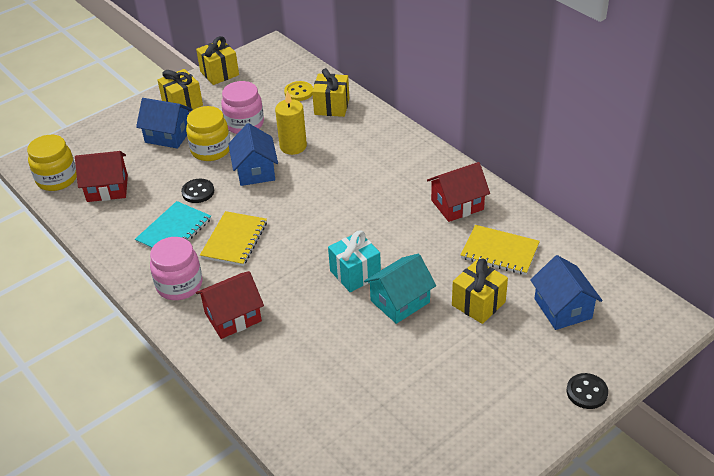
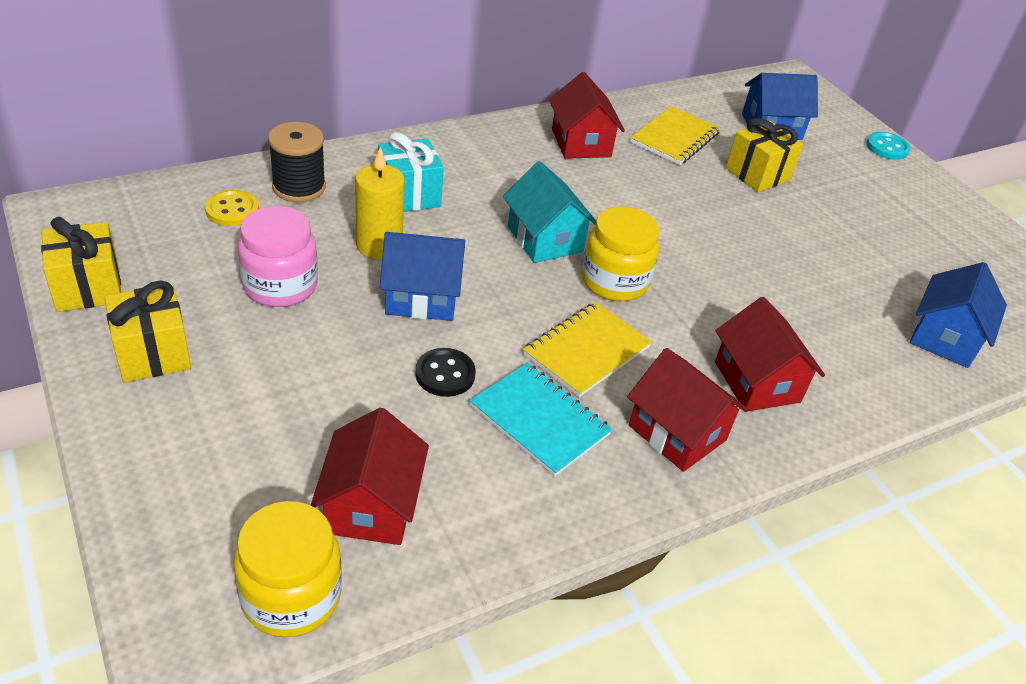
camera: 85 degrees left, 0 degrees up
(168, 135) = (248, 389): blue house -> blue house (945, 337)
(179, 285) = (677, 433): pink jar -> red house
(211, 150) = (331, 339): yellow jar -> yellow jar (614, 281)
(234, 240) = (586, 351): yellow notebook -> yellow notebook turned 75 degrees counterclockwise
(332, 106) = (299, 187): yellow gift -> black spool
(355, 274) = (689, 250): turquoise gift -> turquoise gift (409, 195)
(400, 301) = (746, 227): turquoise house -> turquoise house (545, 239)
(586, 392) = (887, 147): black button -> turquoise button

